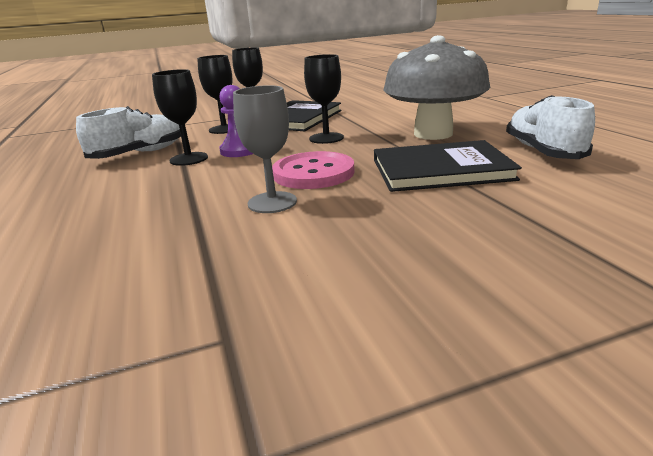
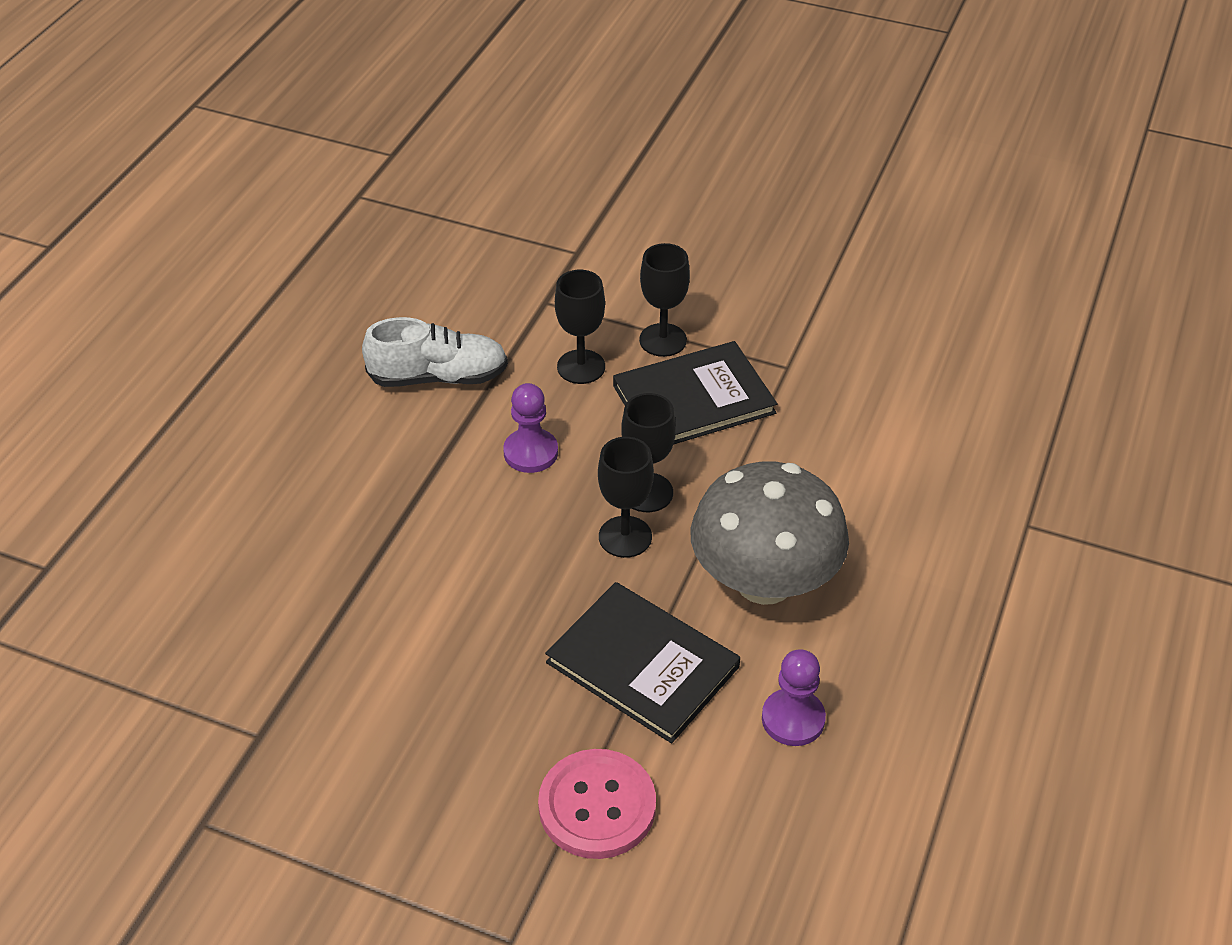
camera: 40 degrees right, 20 degrees up
(189, 159) = (467, 434): black goblet -> black goblet (625, 537)
(272, 202) = (441, 597): grey goblet -> none
(313, 173) = (533, 570): pink button -> pink button (597, 806)
(543, 151) = (793, 719): white shoe -> purple pawn

